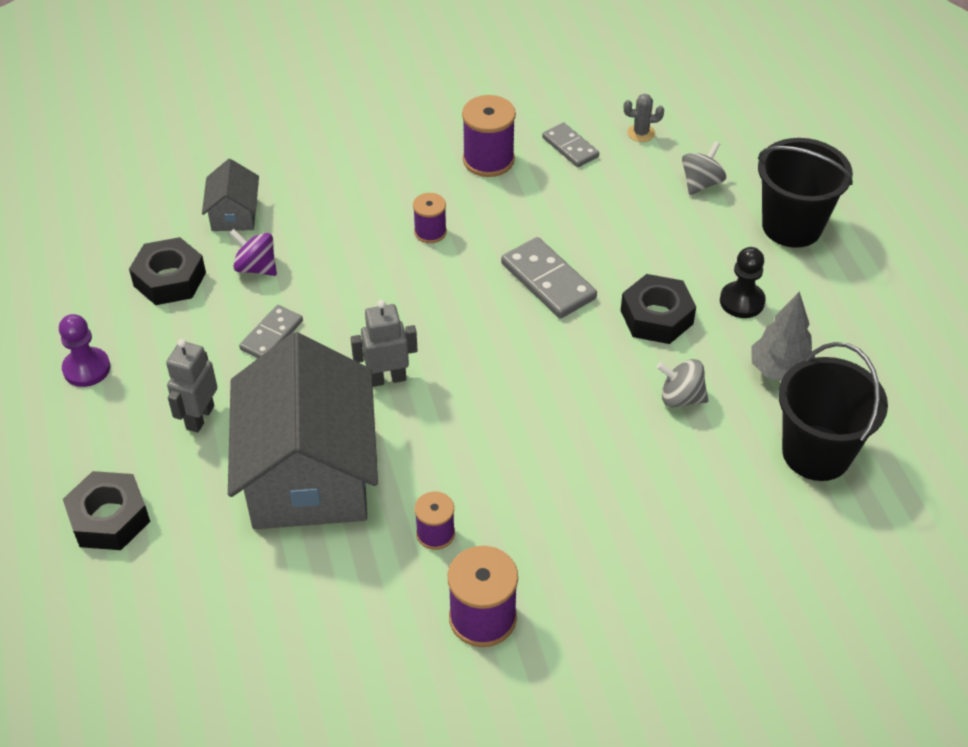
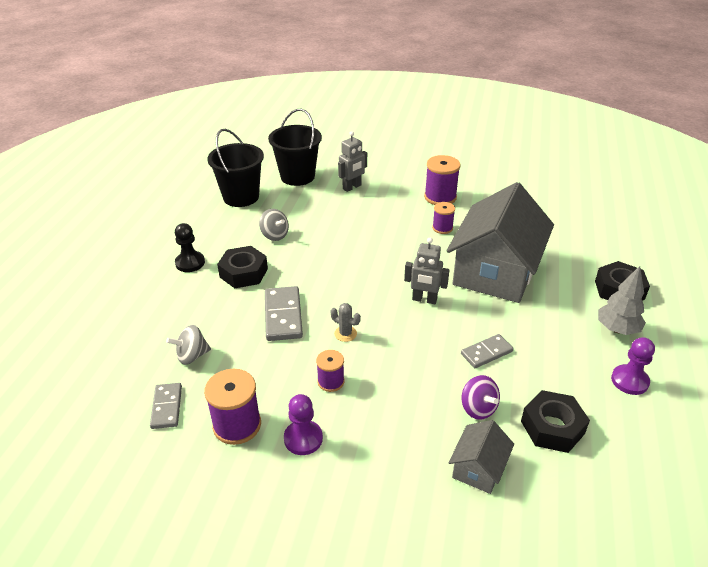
camera: 150 degrees left, 10 degrees down
(199, 417) = (552, 321): grey robot -> grey robot (352, 187)
(416, 174) = (303, 438): none -> purple pawn
(641, 133) = (104, 395): grey cactus -> grey cactus (345, 334)
(701, 183) = (118, 337): grey spinning top -> grey spinning top (192, 356)
(779, 370) = (214, 228): grey tree -> grey tree (617, 329)
(792, 226) = (107, 289): black bucket -> black bucket (297, 176)

